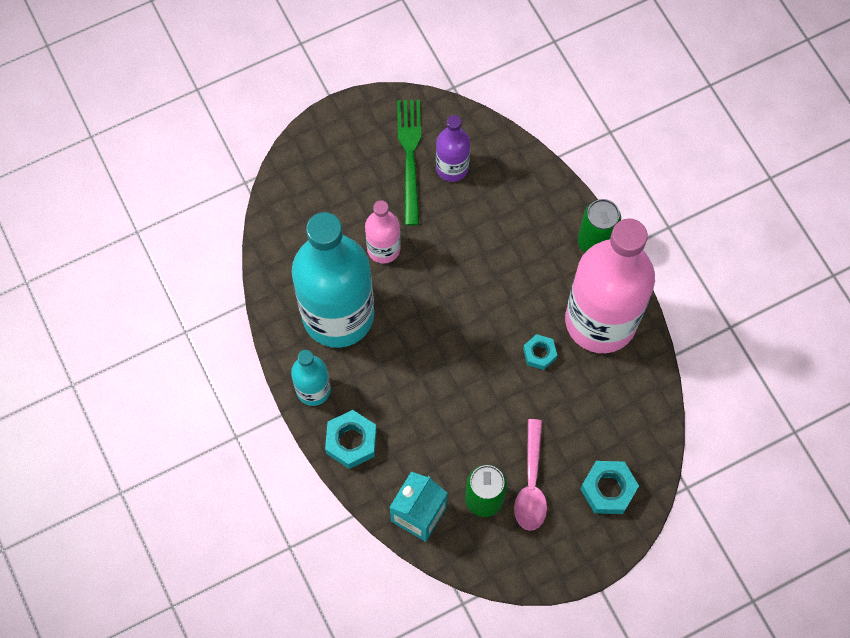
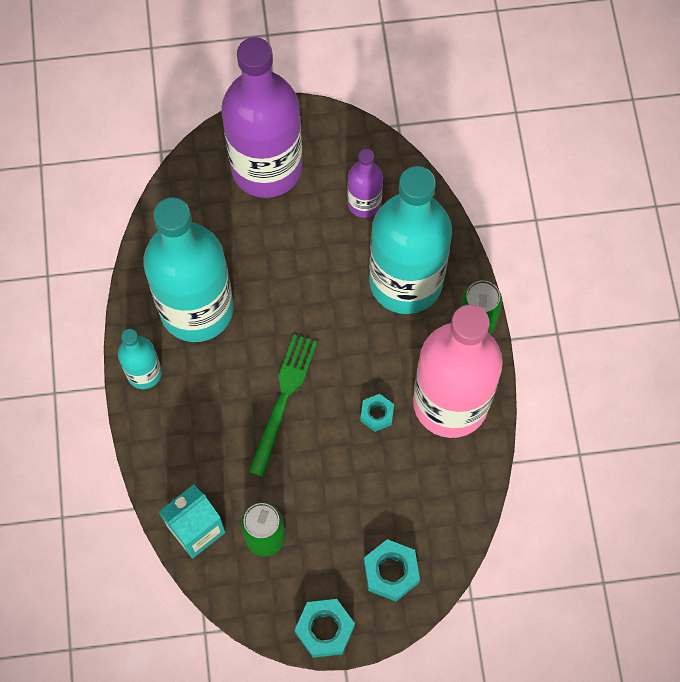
camera: 20 degrees right, 0 degrees up
(350, 165) = (266, 167): none -> purple bottle
(351, 442) = (160, 436): turquoise nut -> turquoise nut (324, 629)
(383, 249) = (266, 259): pink bottle -> none
(410, 156) = (327, 178): green fork -> green fork (283, 399)
(517, 226) = (405, 281): none -> turquoise bottle
(531, 483) = (317, 539): pink spoon -> none

